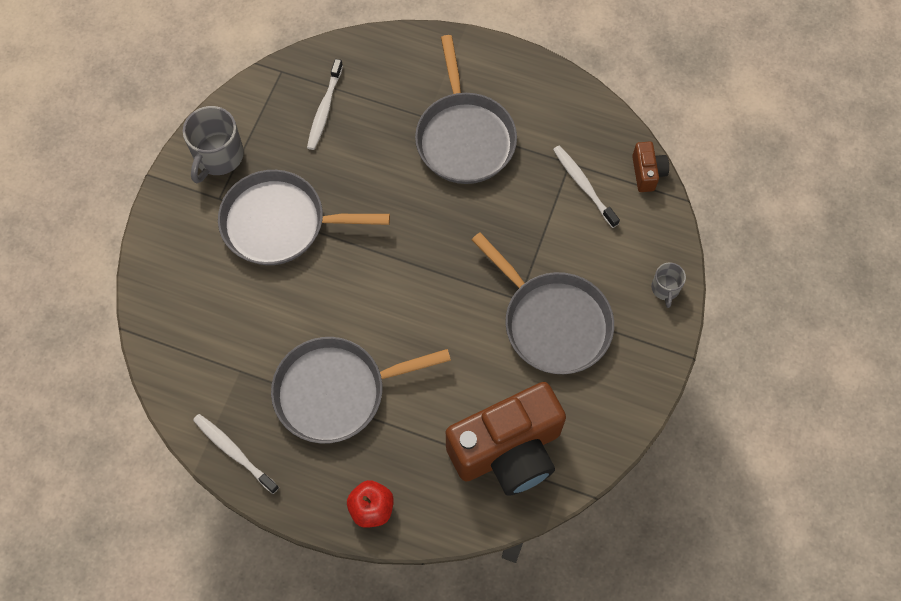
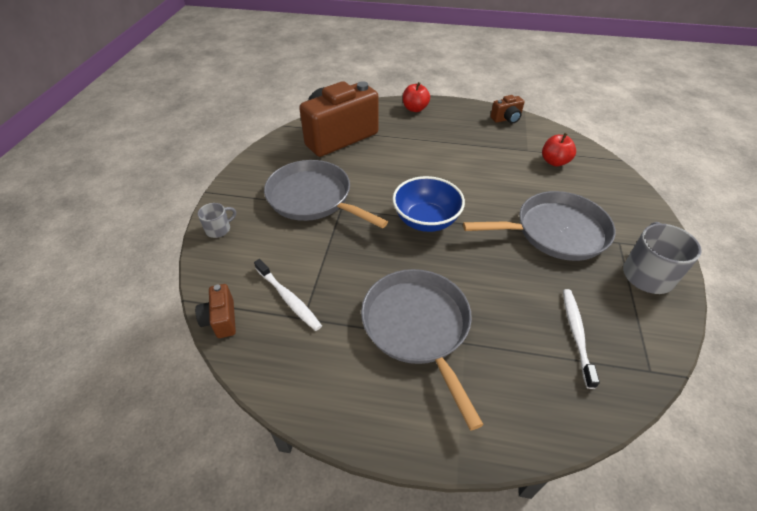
camera: 170 degrees right, 20 degrees down
(216, 340) = (554, 162): none -> red apple
(234, 452) = (506, 119): white toothbrush -> brown camera
(336, 392) = (459, 148): grey pan -> none
(421, 263) = (426, 220): none -> blue bowl
(665, 288) = (219, 229): grey mug -> grey mug turned 60 degrees clockwise

